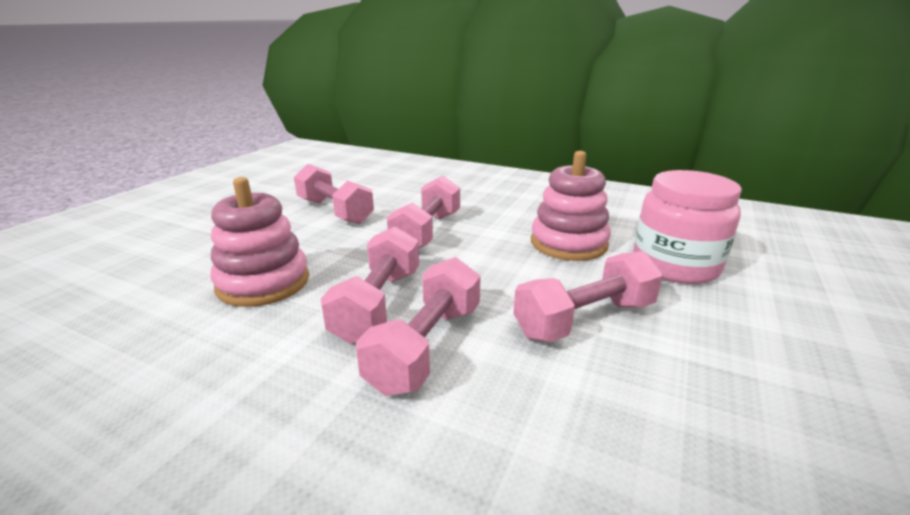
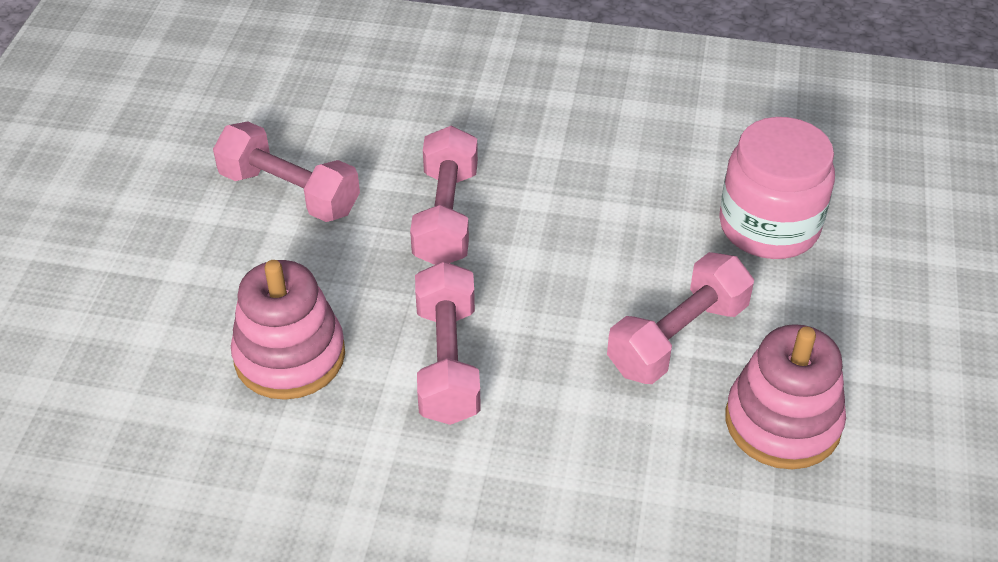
camera: 15 degrees left, 20 degrees up
(426, 346) = (526, 409): pink dumbbell -> none
(568, 243) = (638, 206): pink stacking toy -> pink stacking toy (782, 422)

